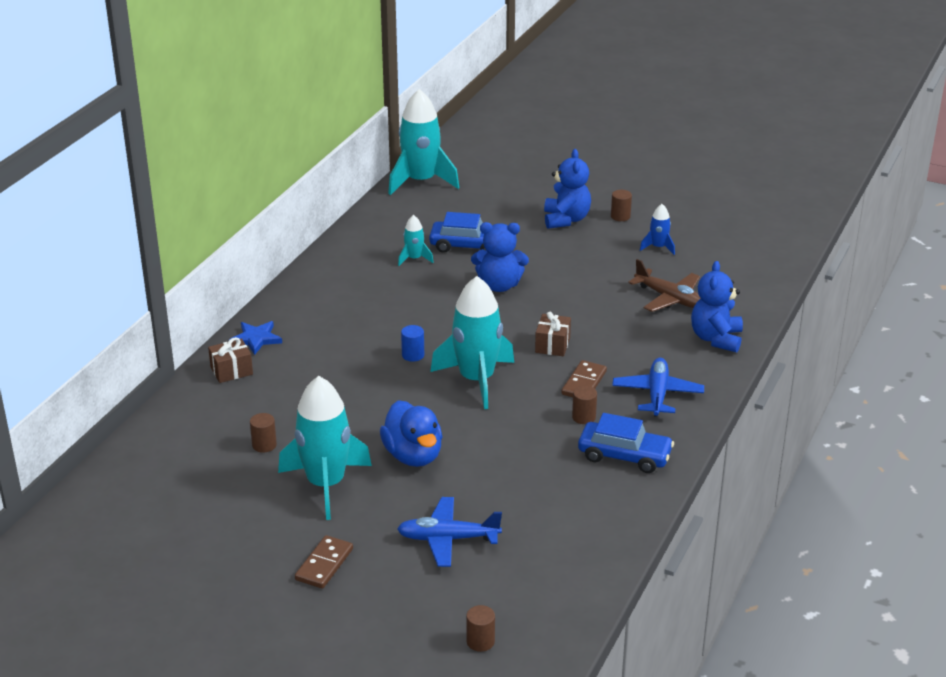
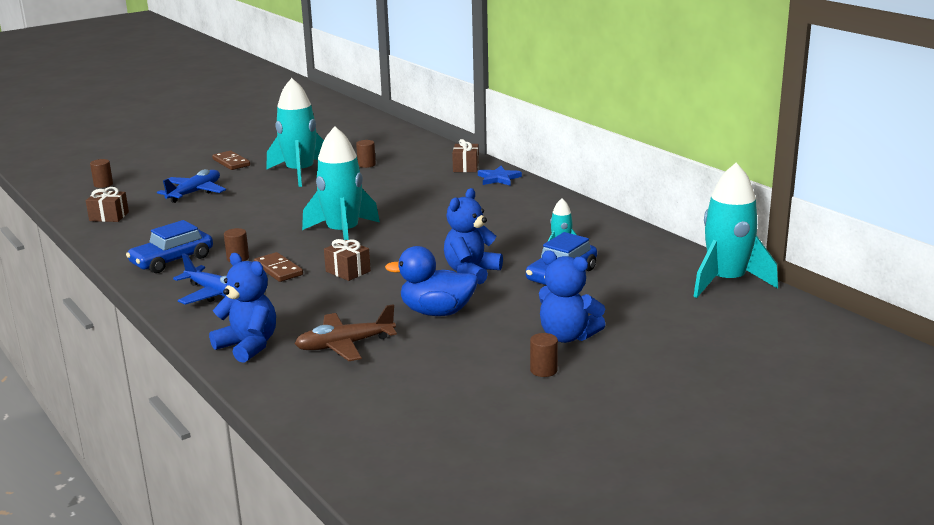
camera: 120 degrees right, 10 degrees down
(413, 355) = (408, 220): blue cylinder -> none
(413, 456) = (288, 199): blue duck -> blue duck (437, 312)
(567, 568) = (109, 216): none -> brown gift
(658, 247) = (450, 371): blue rocket -> none

